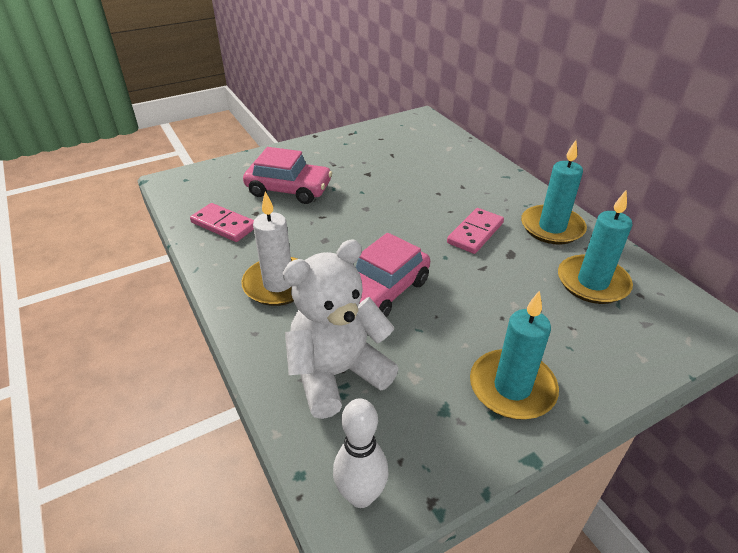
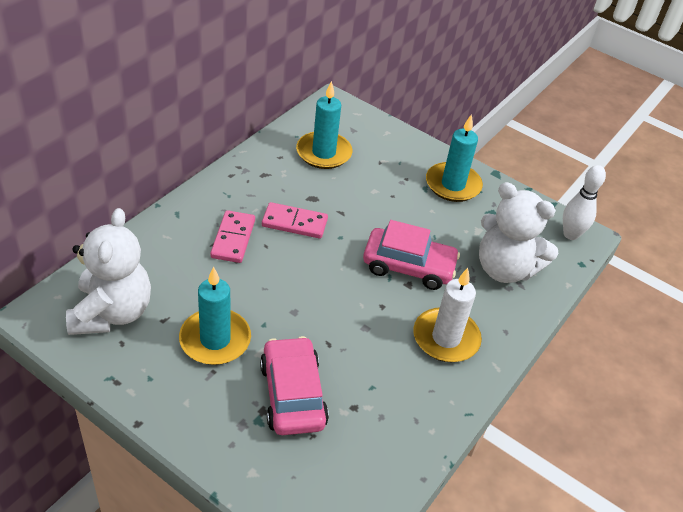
camera: 120 degrees left, 5 degrees up
(224, 225) = (392, 426): pink domino -> pink domino (233, 238)
(409, 138) = (112, 312): none -> white teddy bear
(552, 227) = (259, 176): turquoise candle -> turquoise candle (215, 340)

